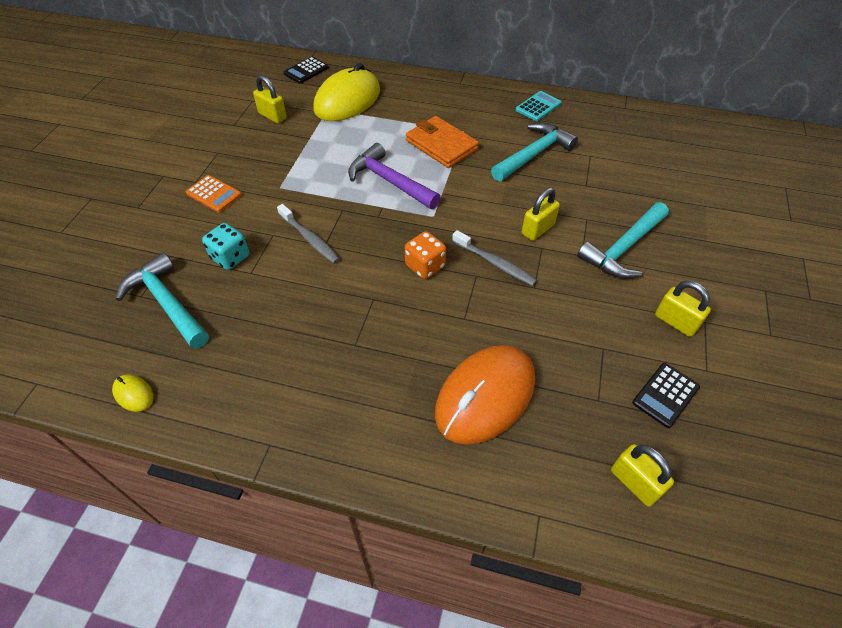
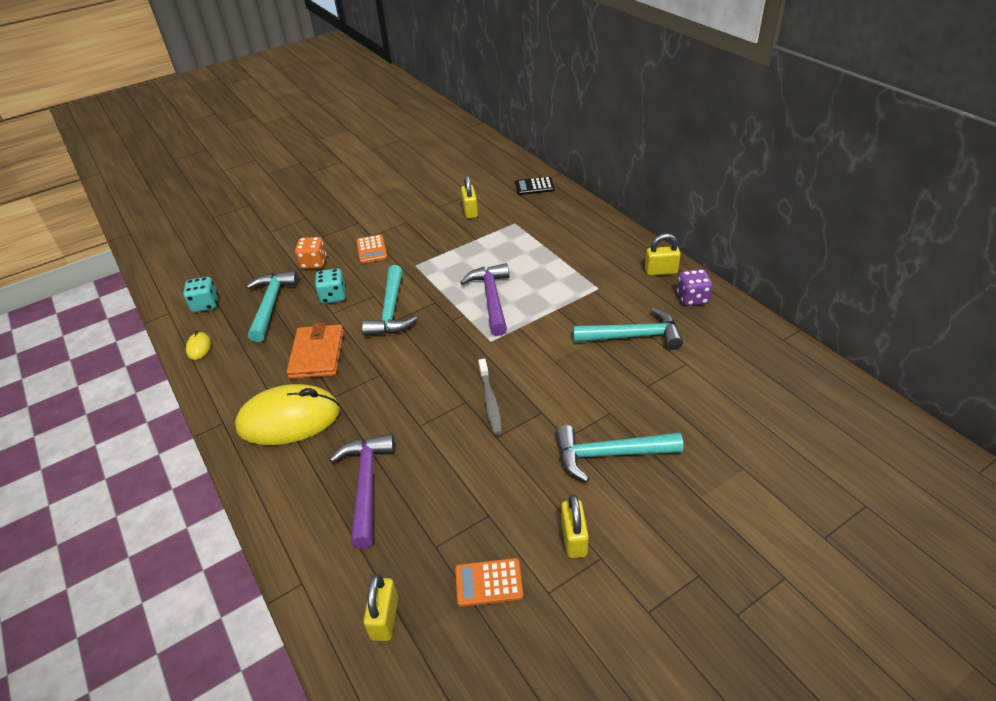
camera: 45 degrees right, 10 degrees down
(78, 347) = (205, 304): none -> turquoise dice
(309, 239) = (391, 310): grey toothbrush -> turquoise hammer
(347, 100) = (537, 222): yellow mouse -> yellow mouse (289, 419)
(425, 266) = (439, 373): orange dice -> orange dice (313, 263)
(441, 145) = (565, 290): orange wallet -> orange wallet (317, 354)
(485, 396) = (366, 485): orange mouse -> purple hammer
(537, 229) = (556, 396): yellow padlock -> yellow padlock (661, 271)
(538, 107) = (692, 298): turquoise calculator -> purple dice
(665, 395) = (489, 582): black calculator -> orange calculator

